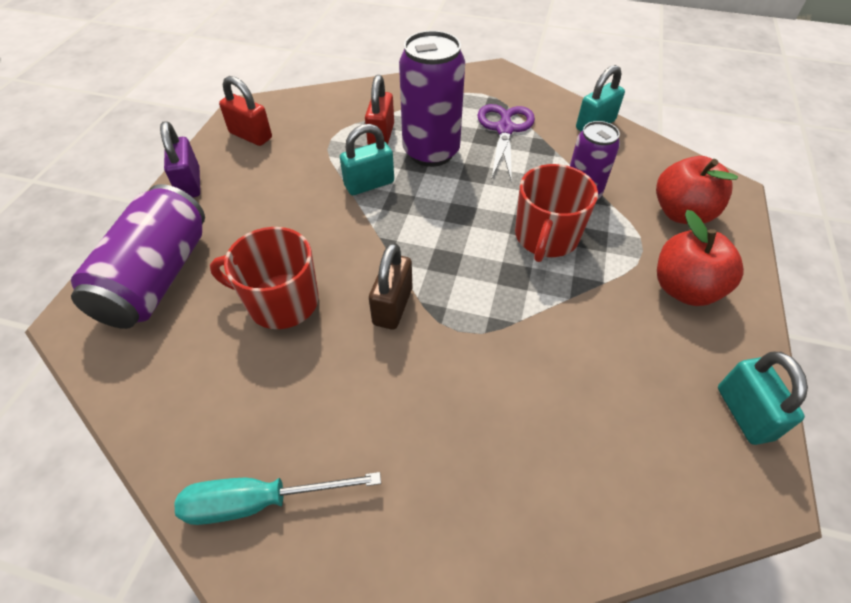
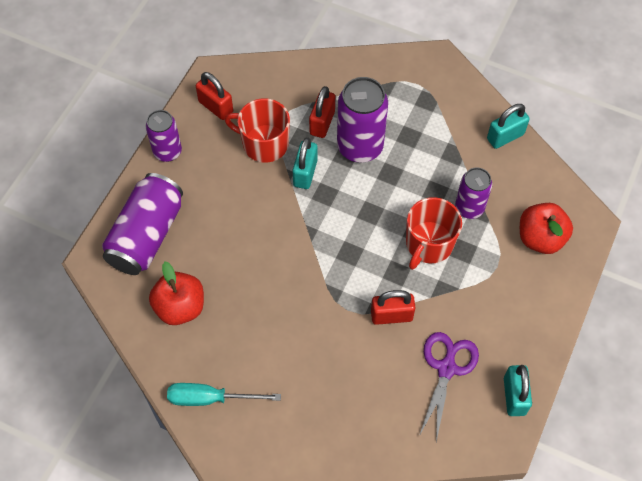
camera: 10 degrees right, 10 degrees up
(190, 184) = (167, 152): purple padlock -> purple can
(281, 302) = (230, 268): red mug -> red mug (264, 143)
(369, 184) = (305, 173): turquoise padlock -> turquoise padlock turned 60 degrees counterclockwise
(393, 306) = (306, 284): brown padlock -> none
(505, 129) = (426, 131): purple scissors -> purple scissors (446, 368)
(524, 329) = (391, 315): none -> red padlock
(684, 289) = (514, 303): red apple -> red apple (180, 307)

